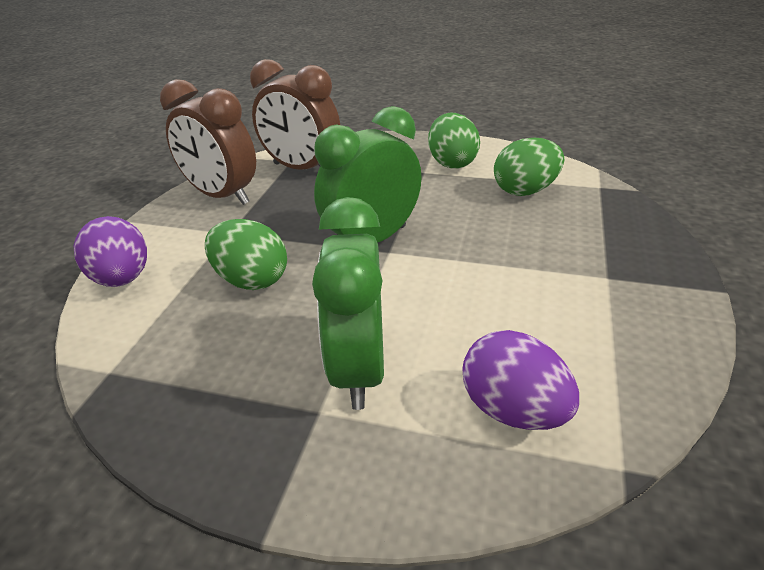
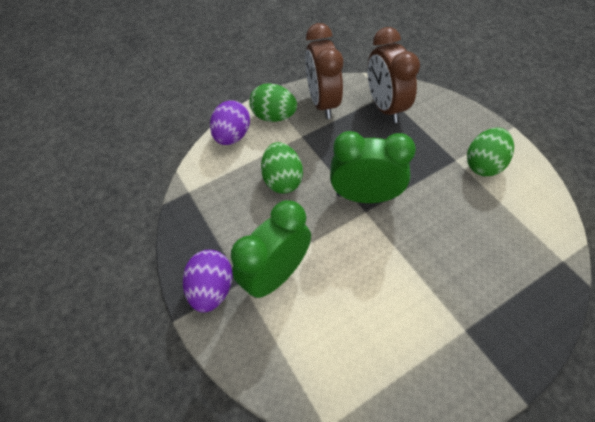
camera: 45 degrees right, 20 degrees up
(513, 410) = (315, 357): purple egg -> purple egg (212, 289)
(525, 191) = (502, 225): green egg -> green egg (274, 116)

